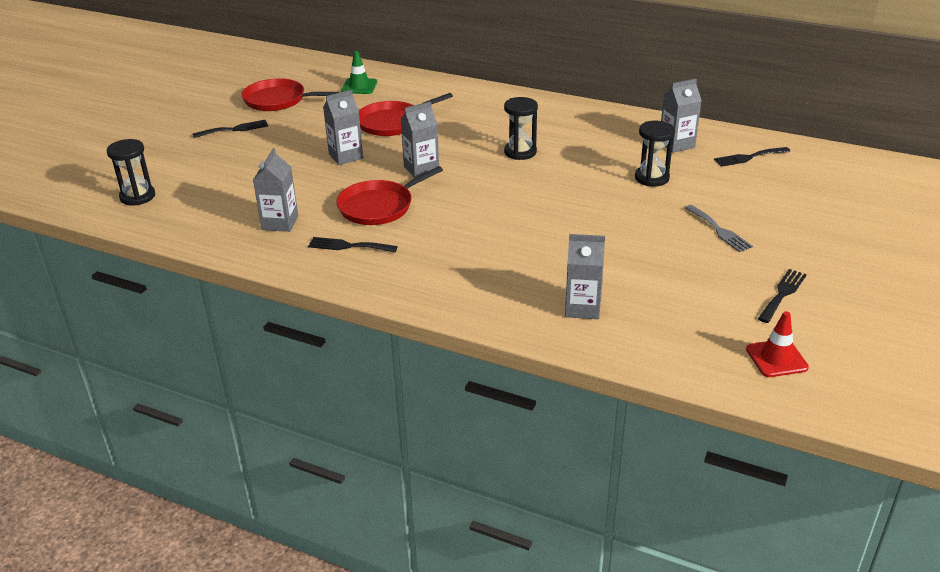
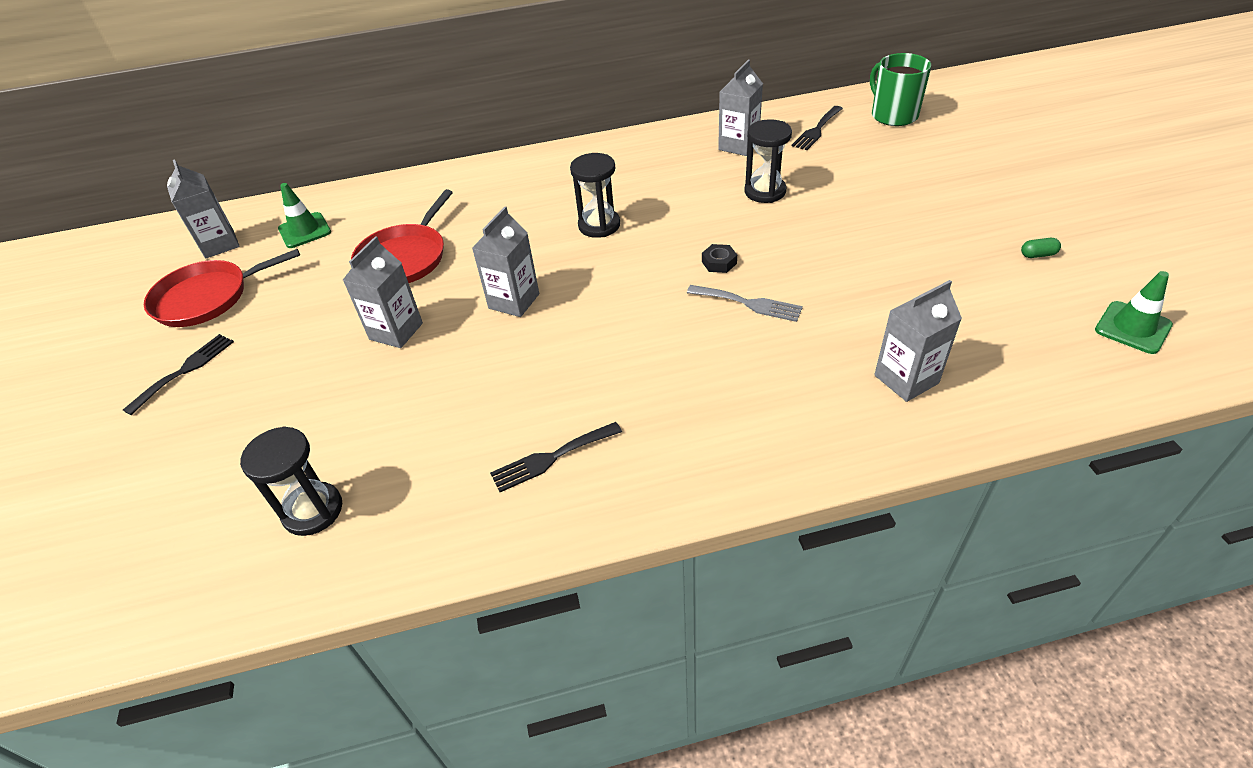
camera: 35 degrees left, 10 degrees up
(137, 196) = (131, 565): black hourglass -> black hourglass (313, 511)
(280, 223) = (417, 478): grey carton -> grey carton (220, 244)
(379, 206) = (522, 378): red pan -> none
(562, 202) = (719, 262): none -> black nut
(719, 230) = (897, 217): grey fork -> grey fork (749, 303)
(776, 358) = (1133, 327): red traffic cone -> green traffic cone
(782, 294) = (1038, 255): black fork -> green capsule
(824, 171) = (893, 115): none -> green mug

